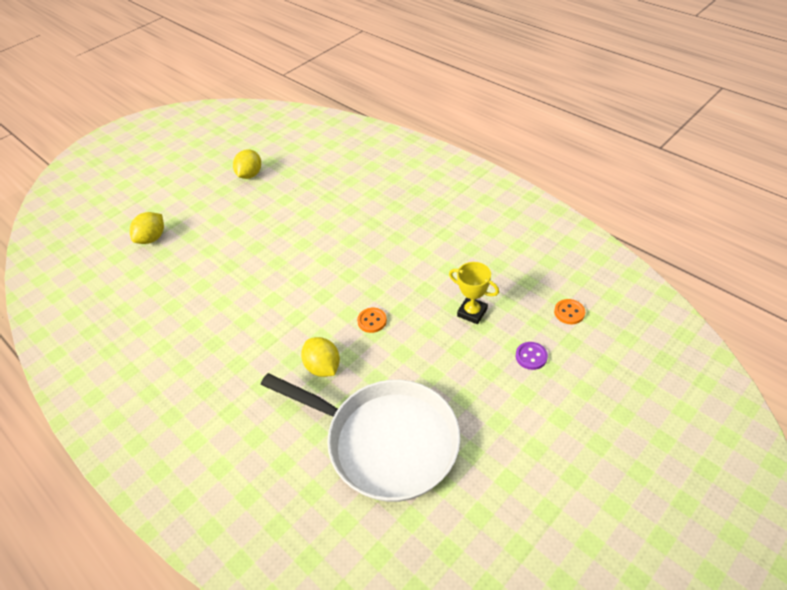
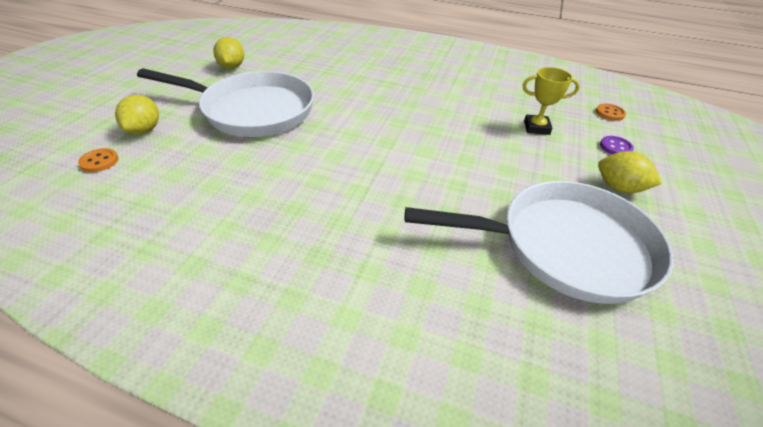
camera: 30 degrees left, 5 degrees down
(238, 234) = (252, 111): none -> white pan
(323, 367) = (440, 199): yellow lemon -> yellow lemon (619, 188)
(372, 321) = (454, 151): orange button -> orange button (99, 161)

